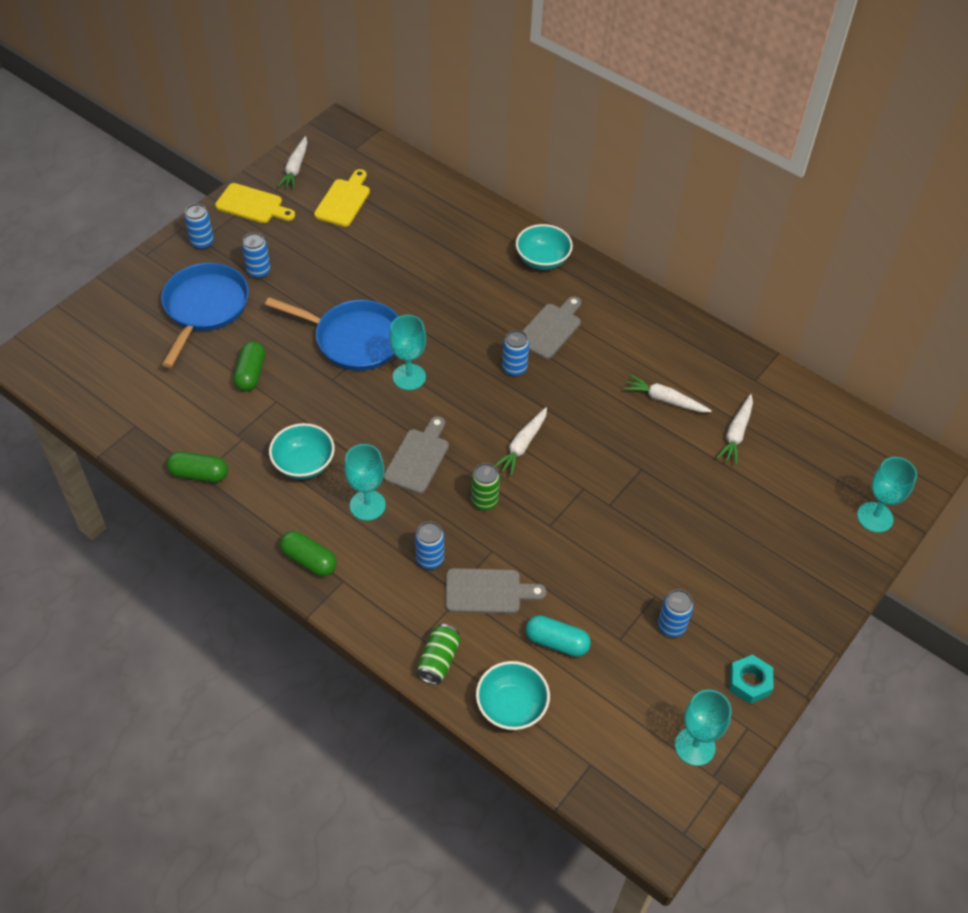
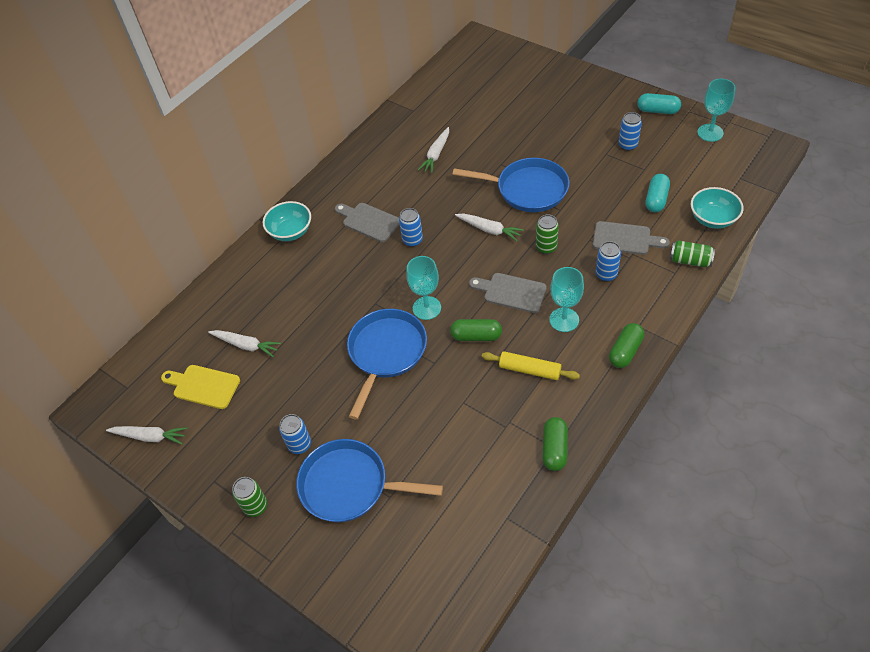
camera: 85 degrees left, 0 degrees up
(202, 243) = (255, 506): blue can -> green can
(251, 374) = (432, 428): green capsule -> green capsule (476, 336)
(252, 205) = (201, 468): yellow cutting board -> none
(304, 464) = (530, 370): turquoise bowl -> yellow rolling pin
(488, 591) = (625, 239): grey cutting board -> grey cutting board turned 105 degrees clockwise
(590, 493) = (527, 189): none -> blue pan
(736, 434) = (463, 119): white carrot -> white carrot (246, 345)
(749, 682) = (657, 110): turquoise nut -> turquoise capsule
(875, 517) = (522, 59): turquoise goblet -> none

